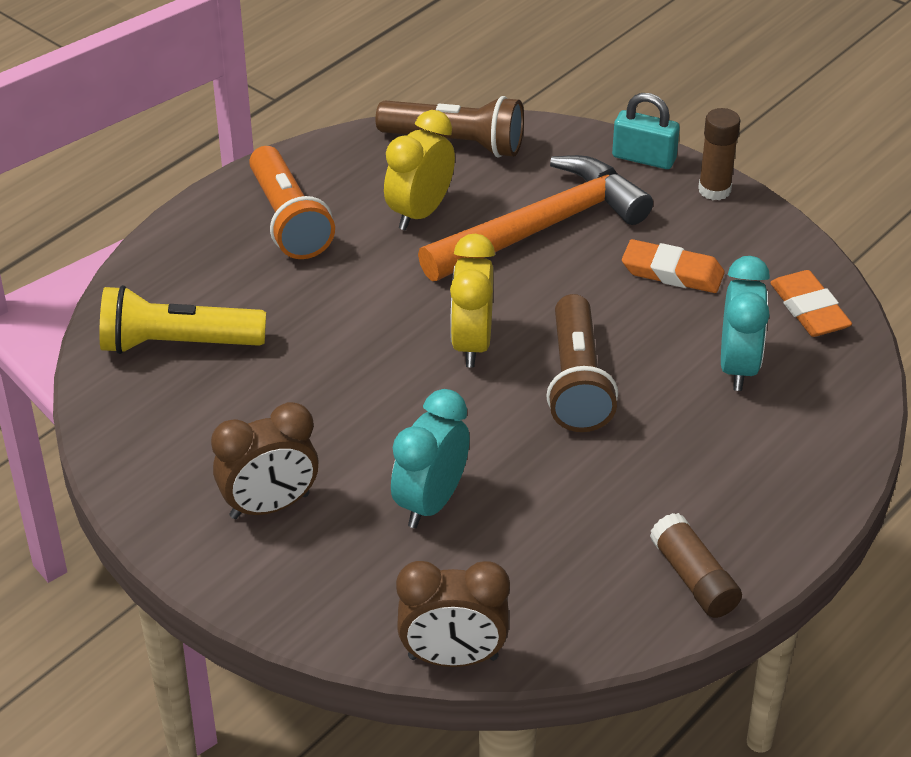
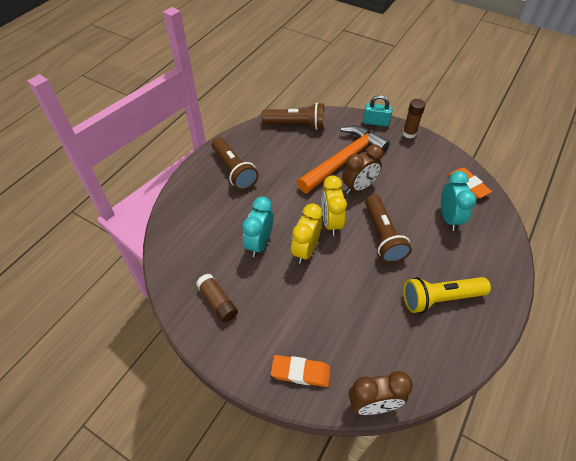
camera: 10 degrees left, 10 degrees up
(177, 343) = (197, 241): yellow flashlight -> yellow flashlight (440, 298)
(269, 506) = (261, 327): brown clock -> brown clock (359, 187)
(288, 220) = (234, 170): orange flashlight -> brown flashlight
(420, 213) = (290, 159): yellow clock -> yellow clock (305, 250)
(431, 503) = (336, 312): turquoise clock -> turquoise clock (259, 243)
(672, 272) = (405, 175): orange eraser -> orange eraser (300, 372)
(693, 578) = (469, 336): brown glue stick -> brown glue stick (217, 302)

